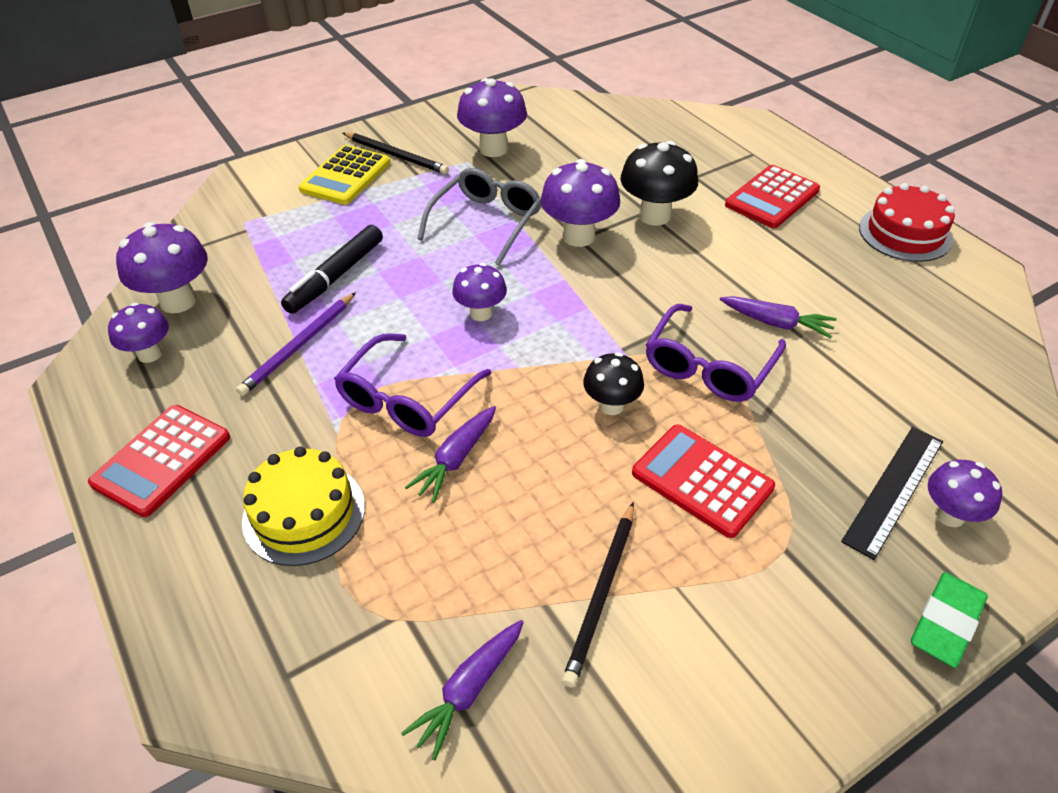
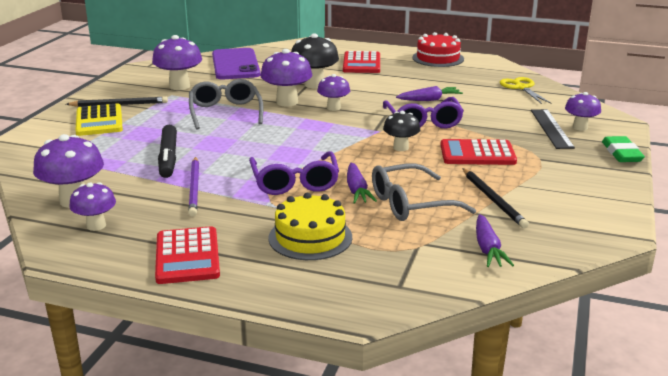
camera: 40 degrees left, 20 degrees down
(481, 313) = (281, 142): purple mushroom -> purple mushroom (333, 108)
(486, 529) = (411, 204): none -> grey glasses
(603, 133) = (235, 65): none -> purple phone
(964, 365) = (521, 87): none -> yellow scissors

